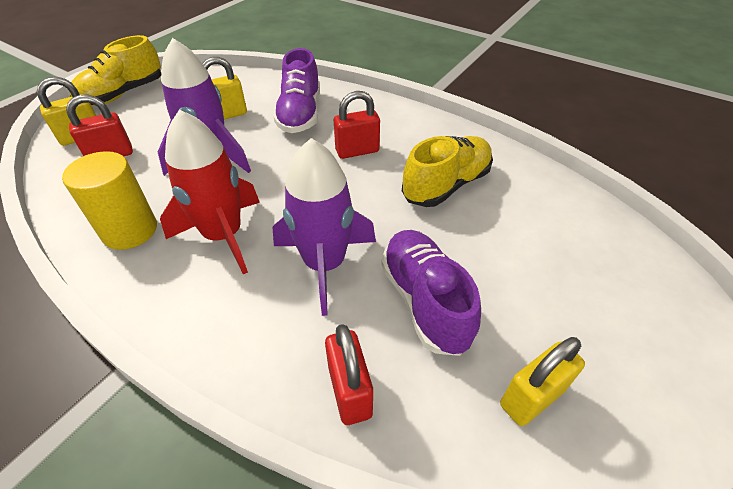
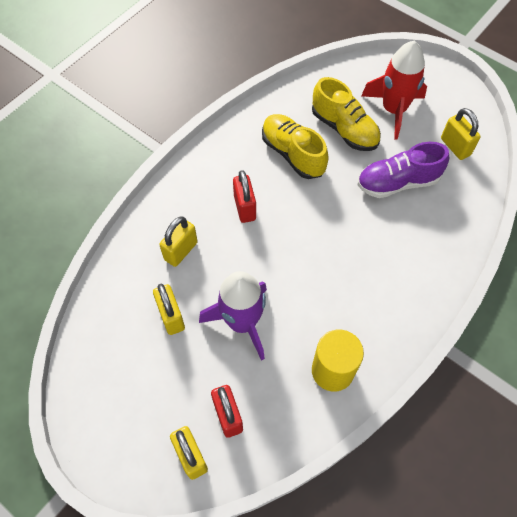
camera: 85 degrees left, 15 degrees up
(123, 94) = (107, 436): yellow shoe -> yellow shoe (344, 129)
(223, 235) = (340, 300): red rocket -> red rocket (393, 110)
(300, 114) = (181, 251): purple shoe -> yellow padlock
(324, 264) = (369, 234): purple rocket -> none
(350, 391) = (457, 224): red padlock -> none

